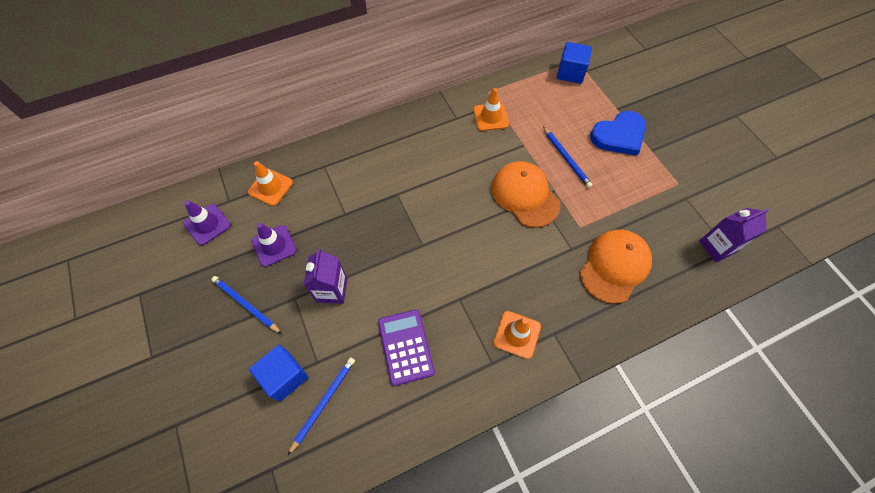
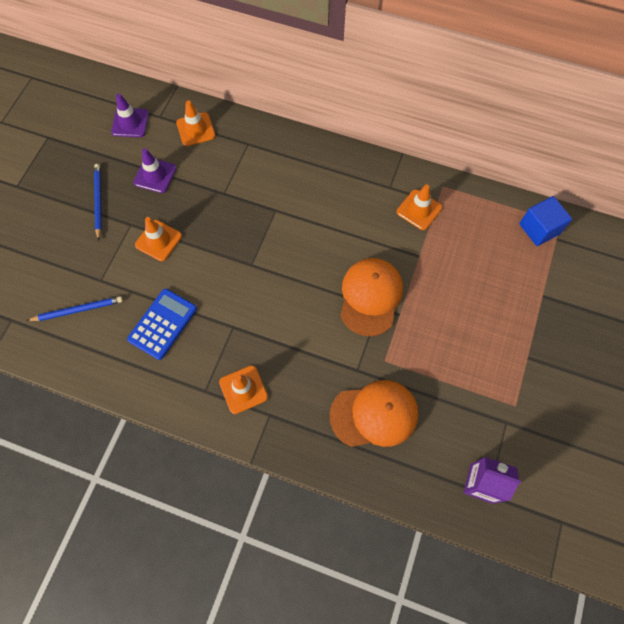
camera: 45 degrees right, 5 degrees up
(285, 376) = (73, 271): blue cube -> none
(332, 290) = (158, 240): purple carton -> orange traffic cone
(405, 347) = (163, 324): purple calculator -> blue calculator
(566, 158) = (441, 298): blue pencil -> none
(619, 135) = (513, 319): blue heart -> none

